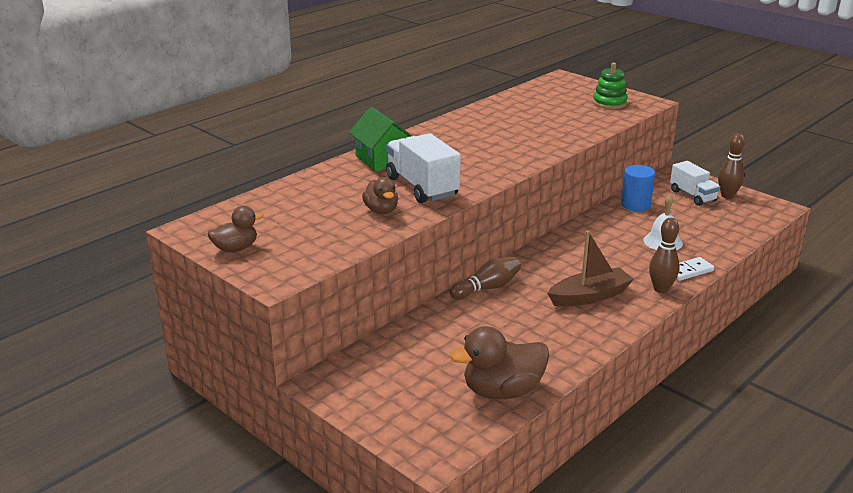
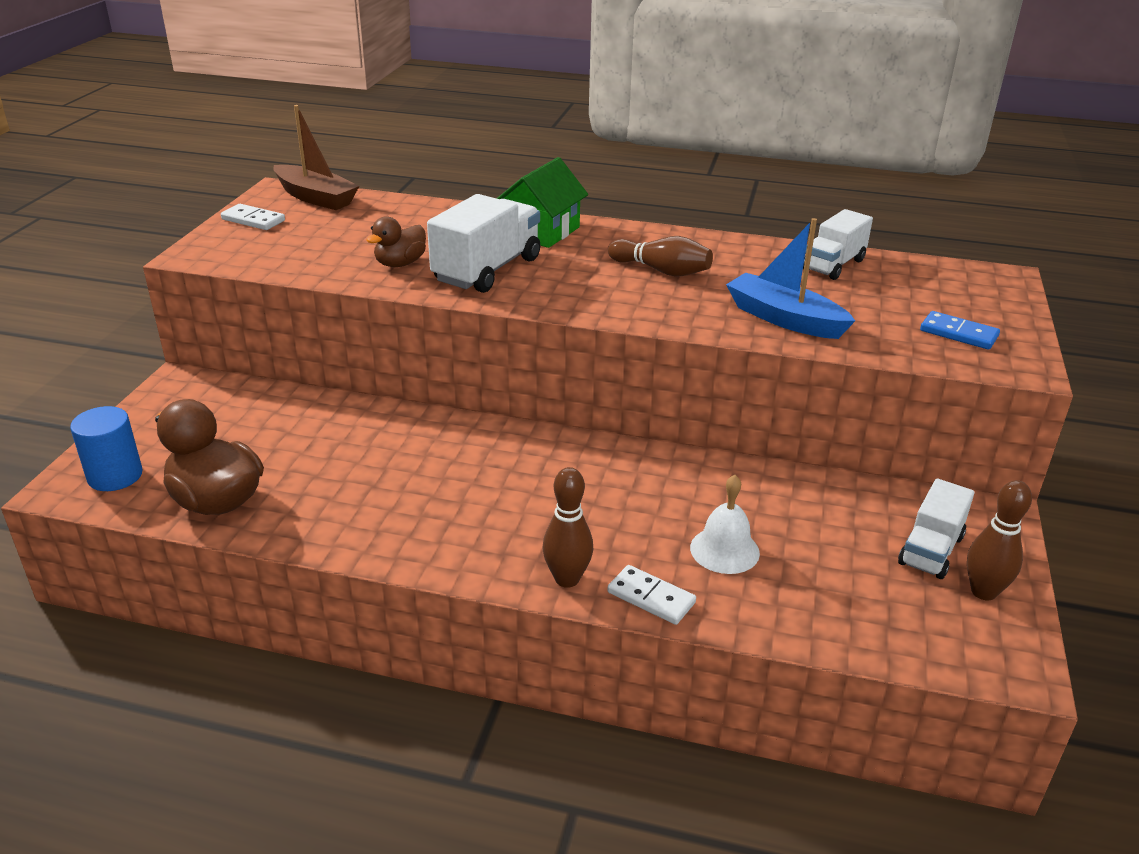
camera: 60 degrees right, 5 degrees up
(235, 248) = (253, 220): brown duck -> white domino
(487, 288) = (449, 429): brown bowling pin -> brown bowling pin (661, 271)
(513, 104) = (833, 265): none -> white truck
(562, 131) = (784, 319): none -> blue boat
(589, 296) = (491, 515): brown boat -> brown boat (315, 198)
(609, 103) = (958, 333): green stacking toy -> blue domino
(635, 205) = (822, 496): blue cylinder -> blue cylinder (115, 476)

